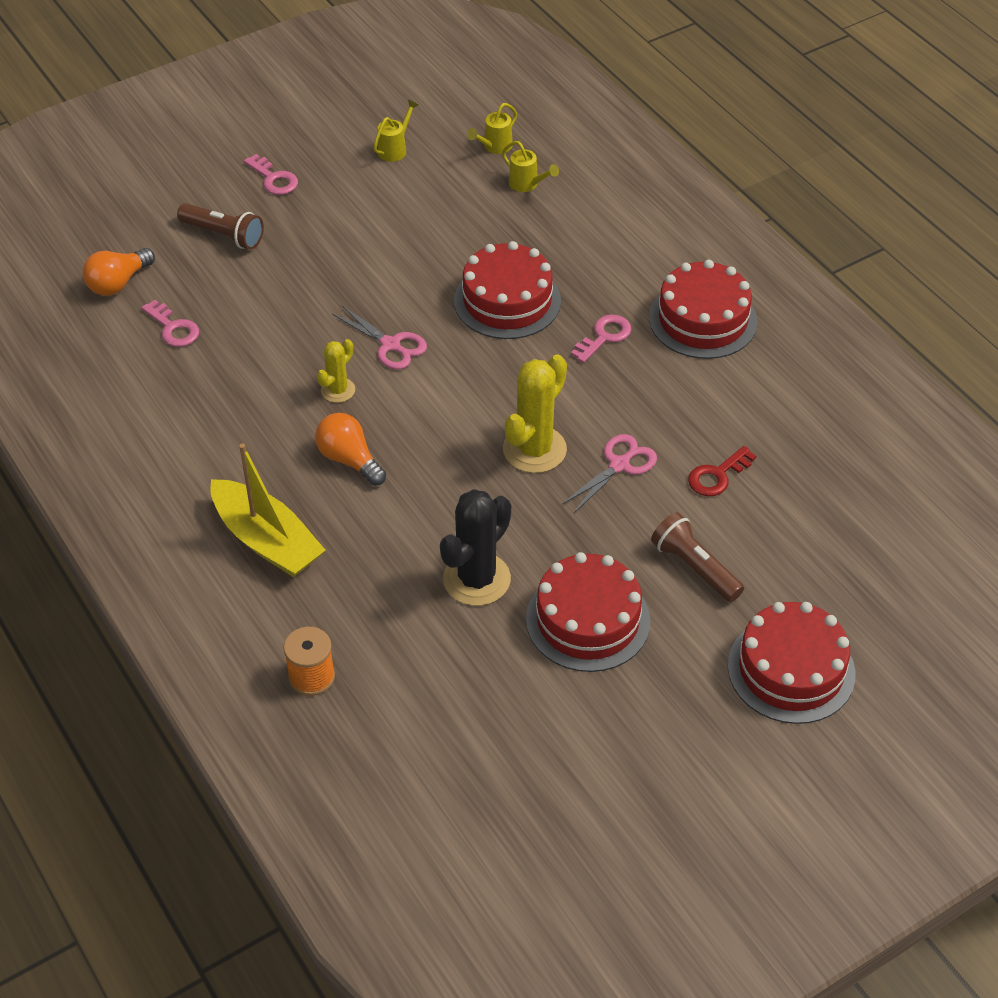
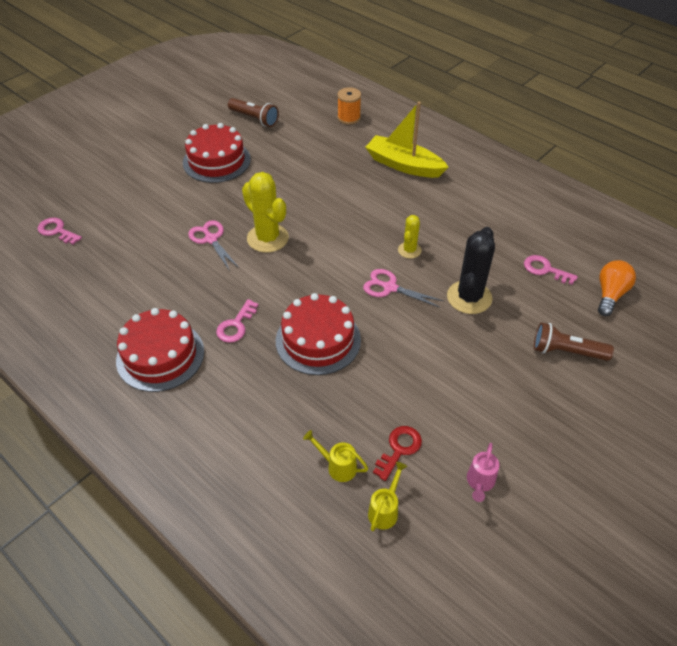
camera: 165 degrees right, 0 degrees up
(274, 179) = (566, 419): pink key -> pink key (57, 231)
(349, 460) = (380, 212): orange light bulb -> none
(394, 149) = (480, 482): yellow watering can -> pink watering can
(476, 579) = (281, 168): black cactus -> black cactus (469, 297)
(534, 449) = (267, 238): yellow cactus -> yellow cactus turned 60 degrees counterclockwise
(619, 465) = (211, 239): pink scissors -> pink scissors turned 120 degrees clockwise
(695, 567) = (159, 194): brown flashlight -> brown flashlight (254, 119)
(717, 475) = (146, 244): red key -> red key (399, 449)
(791, 670) = (105, 158): red cake -> none

